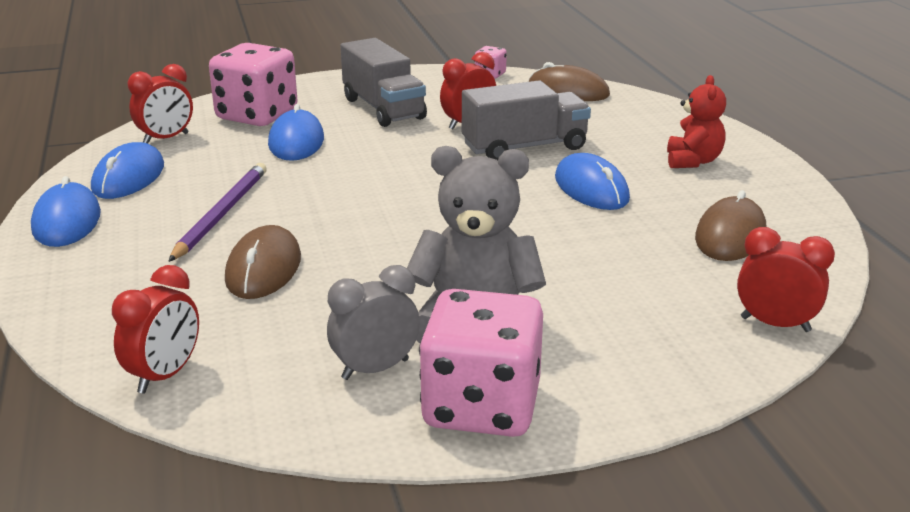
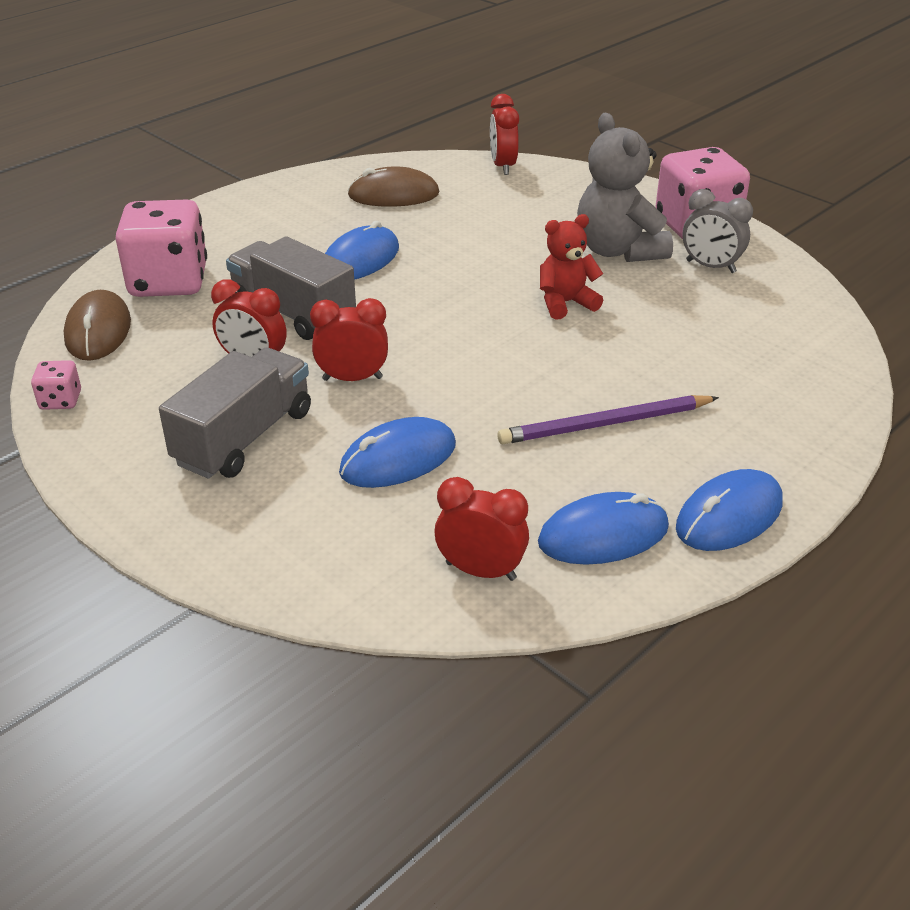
camera: 120 degrees left, 10 degrees up
(165, 375) = (822, 335): red clock -> red clock (352, 378)
(257, 115) = (342, 531): pink dice -> pink dice (169, 282)
(264, 268) = (660, 357): brown mouse -> none
(693, 161) = (259, 229): red teddy bear -> red teddy bear (565, 303)

